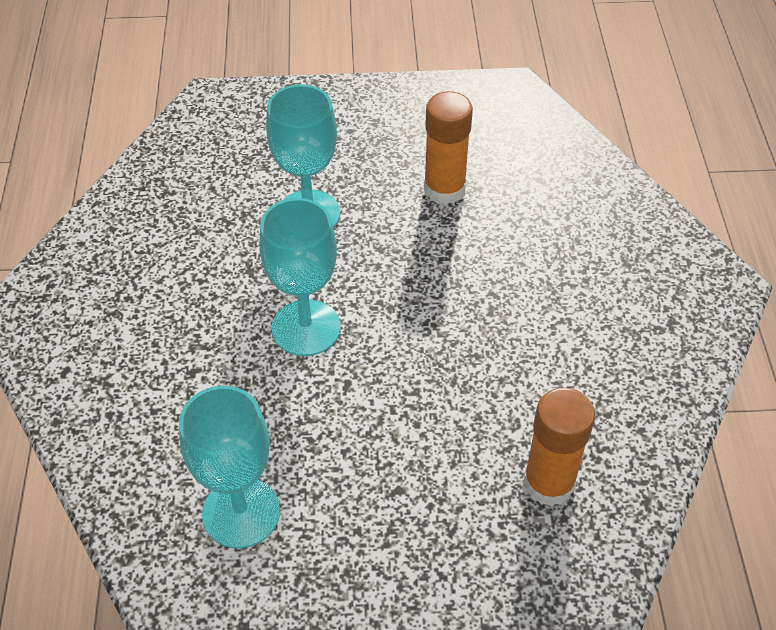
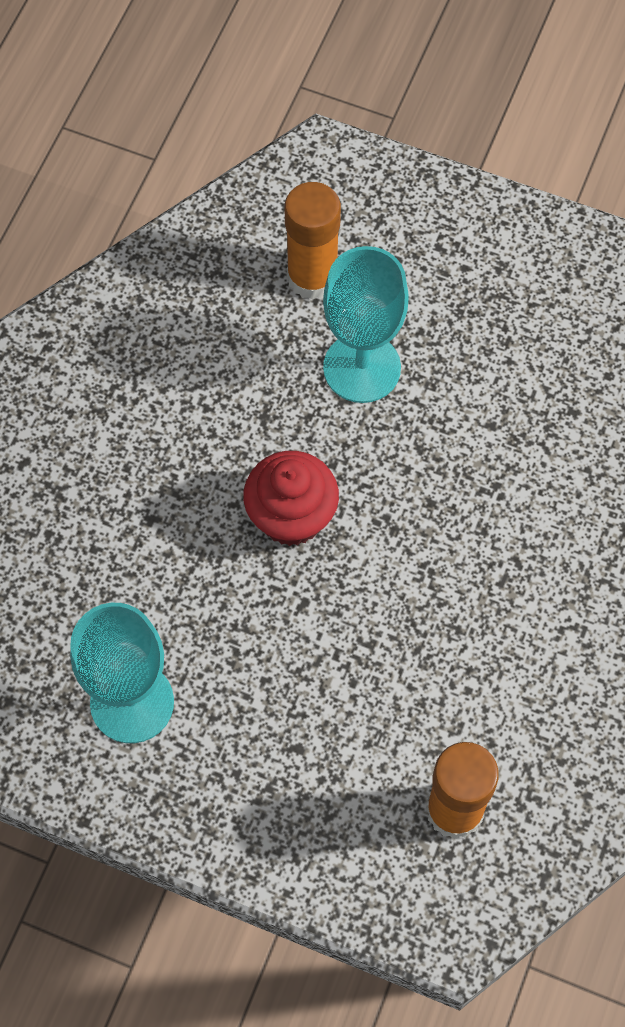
camera: 25 degrees right, 15 degrees up
(306, 328) = (291, 516): turquoise goblet -> red cupcake
(444, 189) = (534, 397): orange glue stick -> orange glue stick (312, 277)

